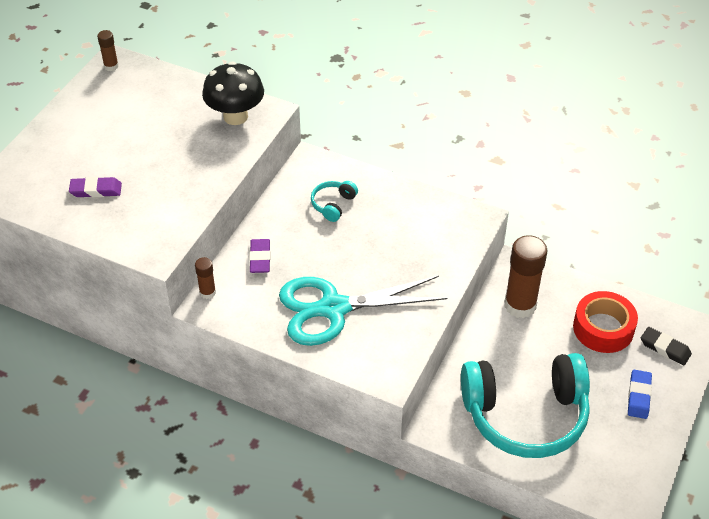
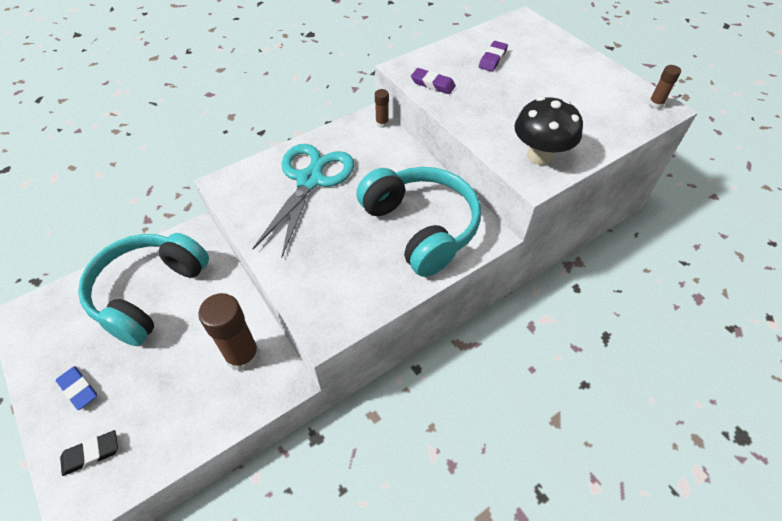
camera: 120 degrees right, 5 degrees up
(260, 258) = (393, 160): purple eraser -> purple eraser (433, 84)
(333, 204) = (421, 227): turquoise headphones -> turquoise headphones, size x2.50
(603, 328) = (160, 411): red tape -> none

